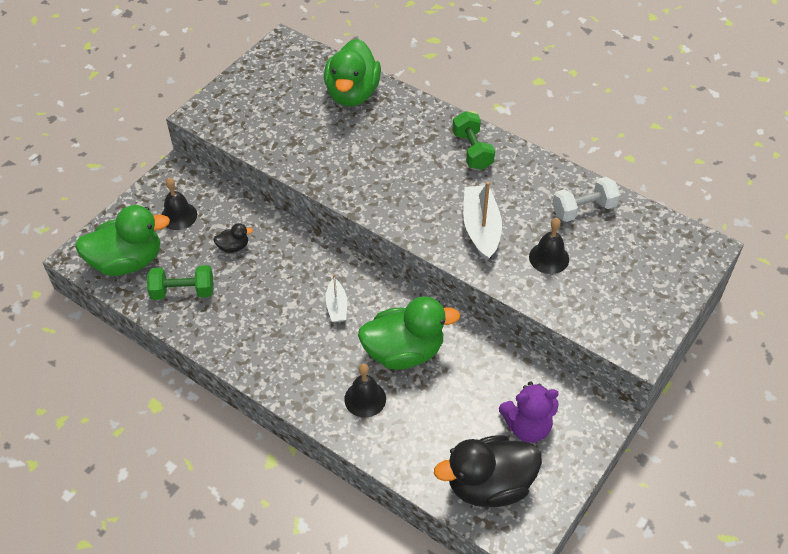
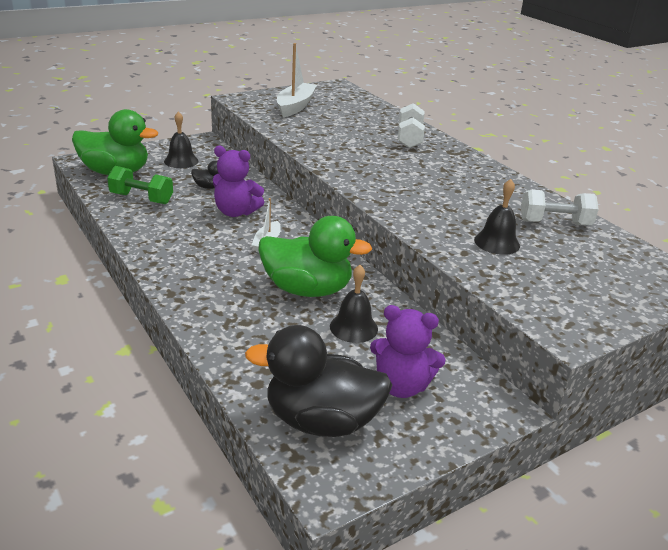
camera: 20 degrees right, 20 degrees down
(283, 274) = (236, 212): none -> purple teddy bear
(352, 94) = (373, 116): green duck -> none
(365, 399) = (240, 309): black bell -> black bell (353, 327)
(406, 121) = (409, 138): none -> white dumbbell
(472, 151) = (460, 165): green dumbbell -> none
(481, 228) = (436, 208): white boat -> white boat (295, 106)

